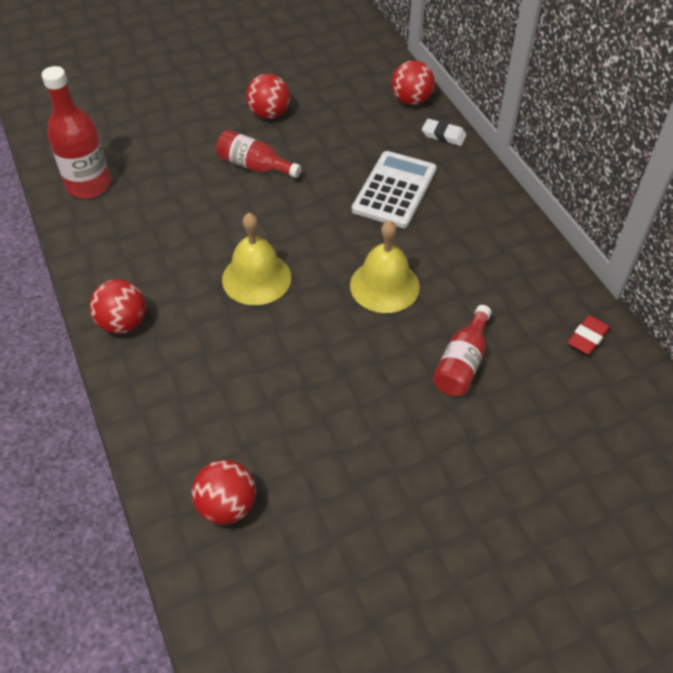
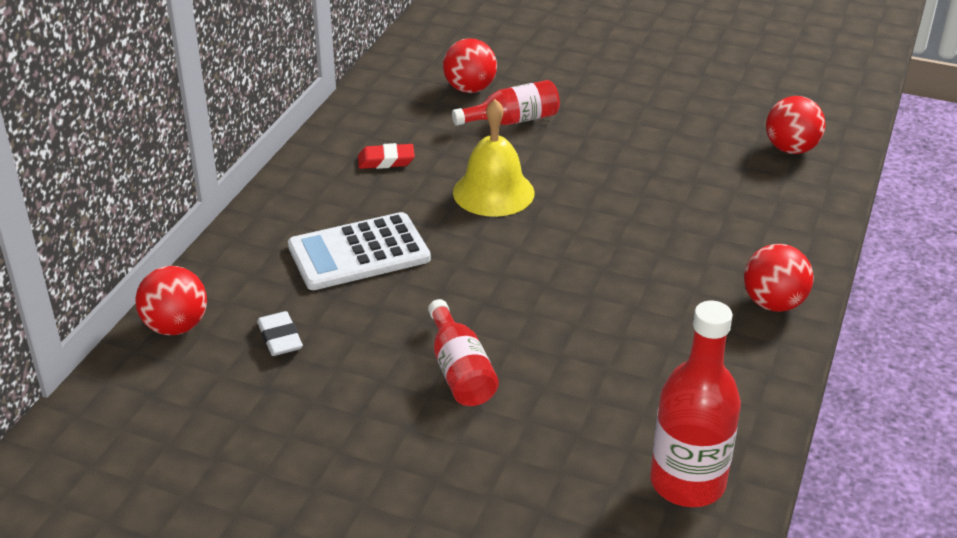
camera: 135 degrees left, 15 degrees down
(256, 278) = (600, 263): yellow bell -> none
(269, 114) = (351, 426): red ball -> red ball (469, 89)
(443, 135) = (219, 269): white eraser -> white eraser (280, 338)
(587, 337) = (399, 84): red eraser -> red eraser (386, 161)

